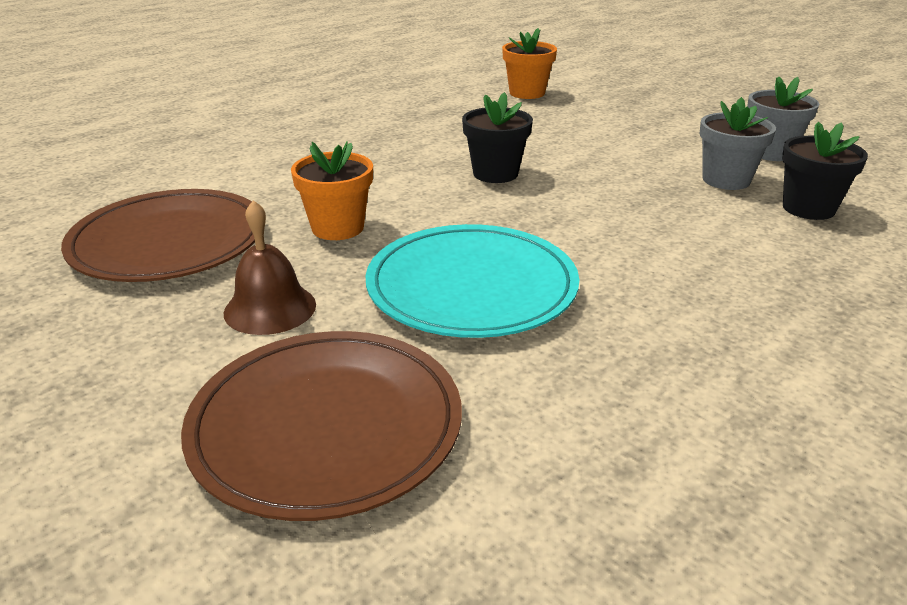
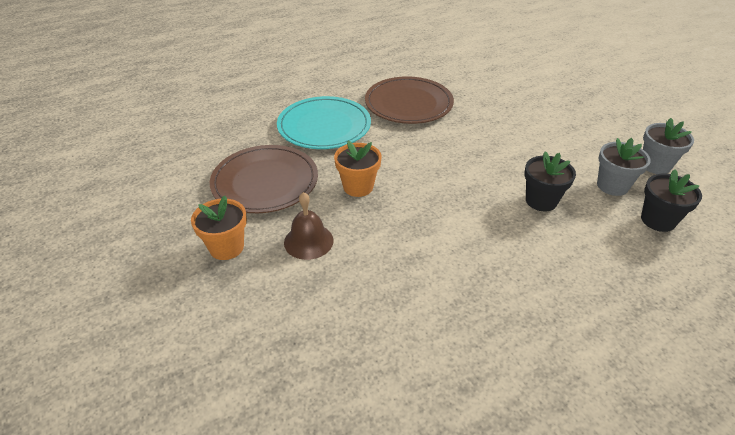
camera: 15 degrees right, 10 degrees up
(326, 426) = (320, 326): brown plate -> brown plate (408, 104)
(471, 287) = (421, 246): turquoise plate -> turquoise plate (324, 126)
(495, 173) = (463, 156): black flower pot -> black flower pot (541, 201)
(527, 93) = (508, 84): orange flower pot -> orange flower pot (226, 247)

